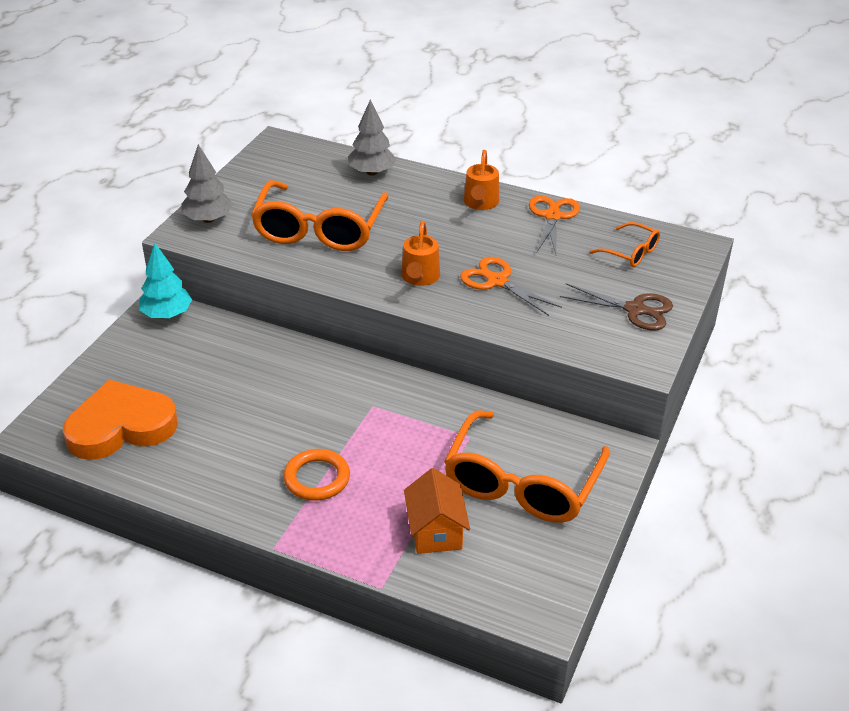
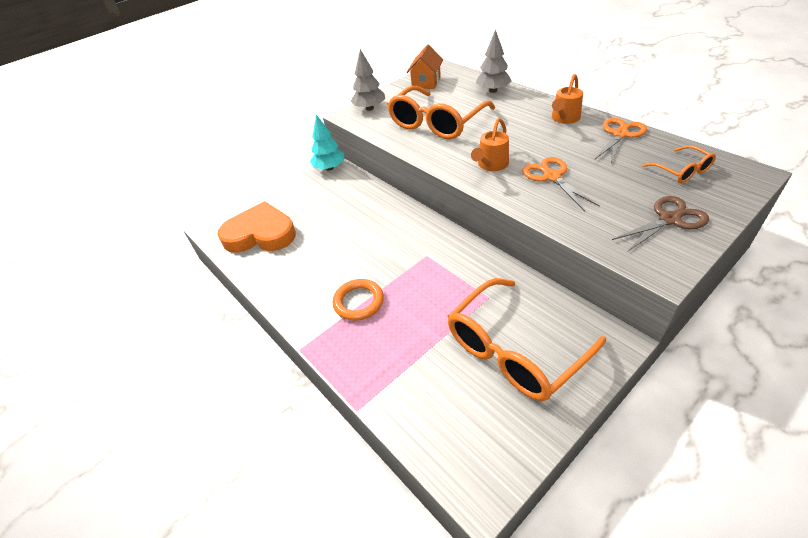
camera: 30 degrees right, 5 degrees up
(435, 531) = (423, 372): orange house -> orange house (426, 82)
(635, 309) = (669, 219): brown scissors -> brown scissors turned 75 degrees counterclockwise

